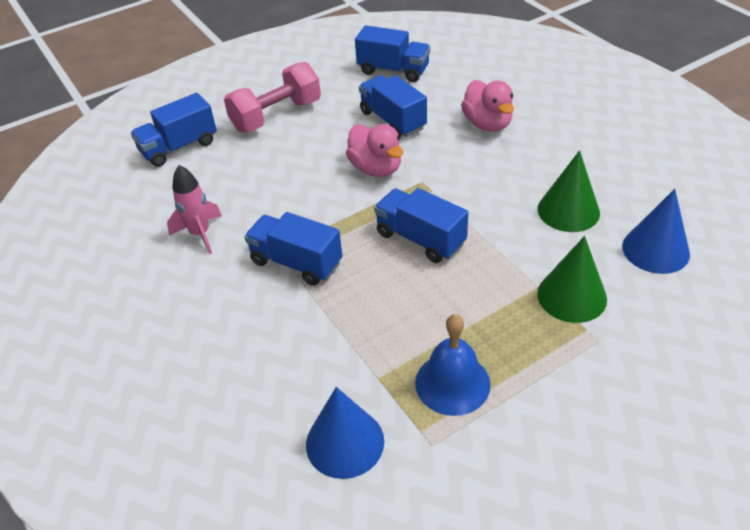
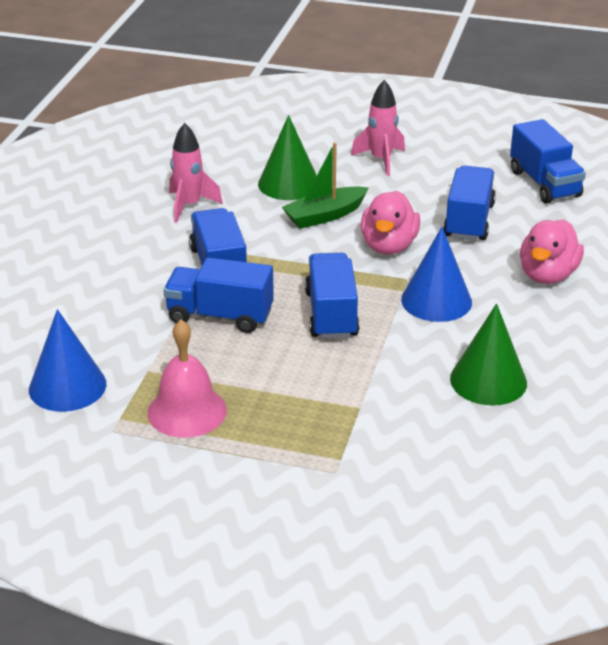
camera: 45 degrees right, 10 degrees down
(179, 147) = (272, 139): blue truck -> blue truck (220, 316)
(276, 116) = (381, 160): pink dumbbell -> pink rocket
(304, 176) = (324, 216): none -> green boat
(452, 383) = (187, 411): blue bell -> pink bell
(571, 296) = (372, 432): green cone -> green cone (289, 184)
(655, 250) = (507, 458): blue cone -> blue cone (436, 300)

